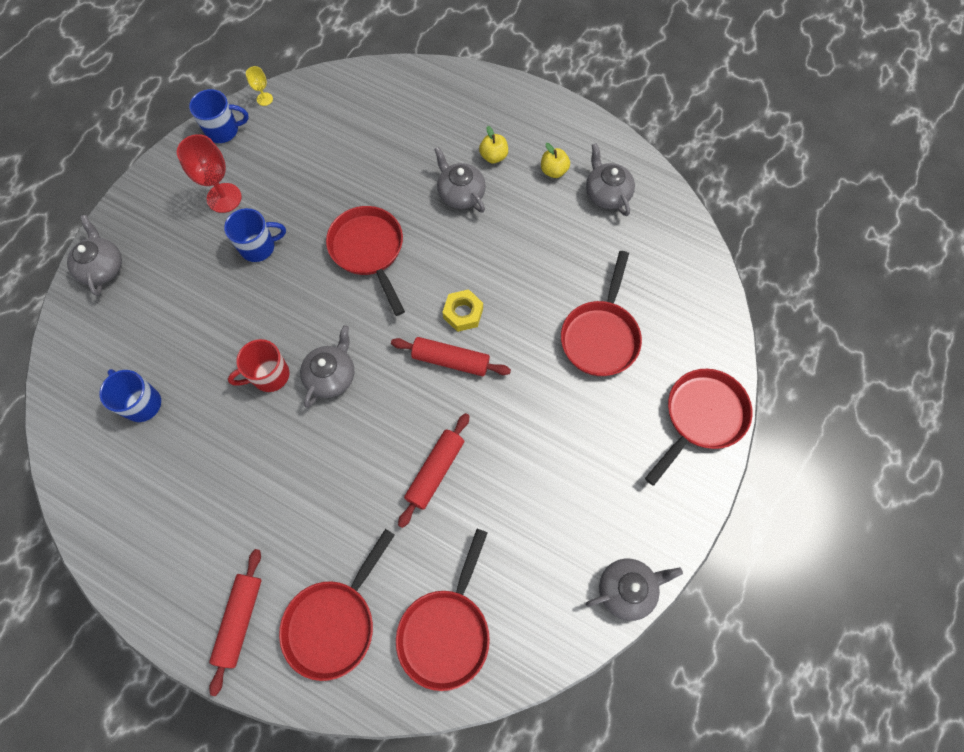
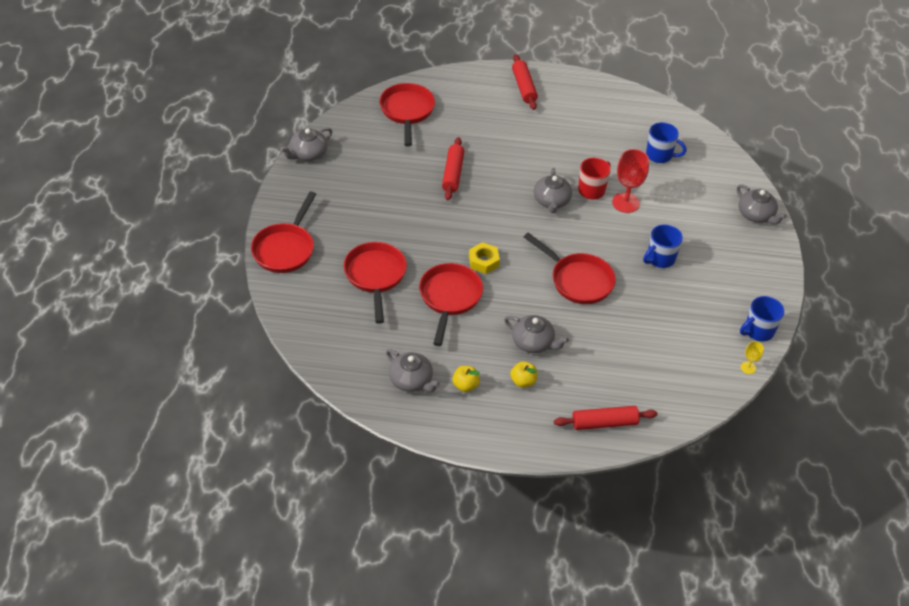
camera: 155 degrees right, 20 degrees down
(224, 198) = (713, 283): red goblet -> red goblet (625, 203)
(334, 622) = (472, 99): red pan -> red pan (449, 298)
(450, 360) = (476, 231): red rolling pin -> red rolling pin (604, 423)

